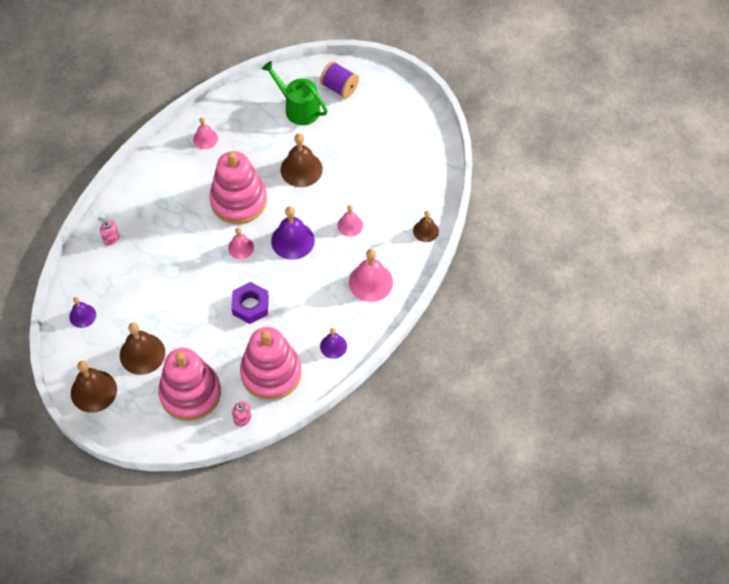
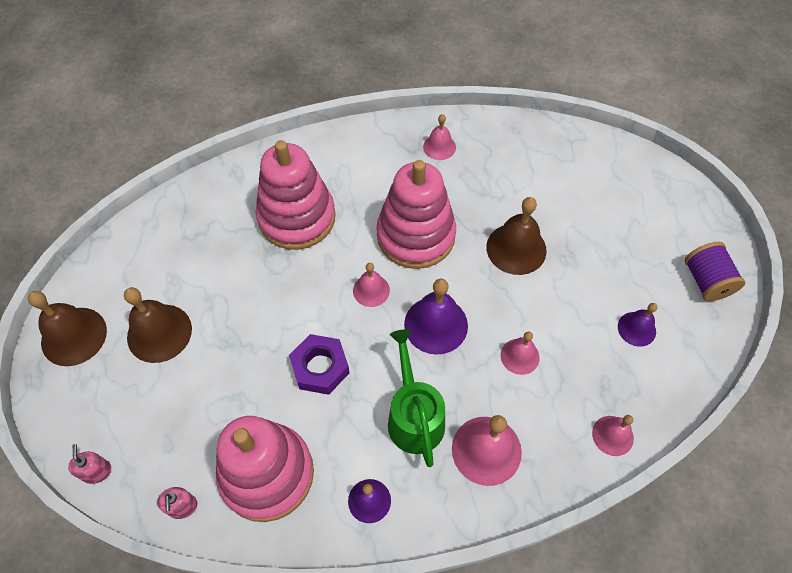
camera: 40 degrees right, 0 degrees up
(82, 315) = (147, 244): purple bell -> purple bell (636, 329)
(111, 238) = (252, 184): pink soap dispenser -> pink soap dispenser (97, 471)
(190, 393) = (160, 423): pink stacking toy -> pink stacking toy (297, 217)
(298, 108) = (569, 179): green watering can -> green watering can (414, 417)
(339, 87) = (636, 186): purple spool -> purple spool (706, 281)
(425, 231) = (612, 435): brown bell -> pink bell

